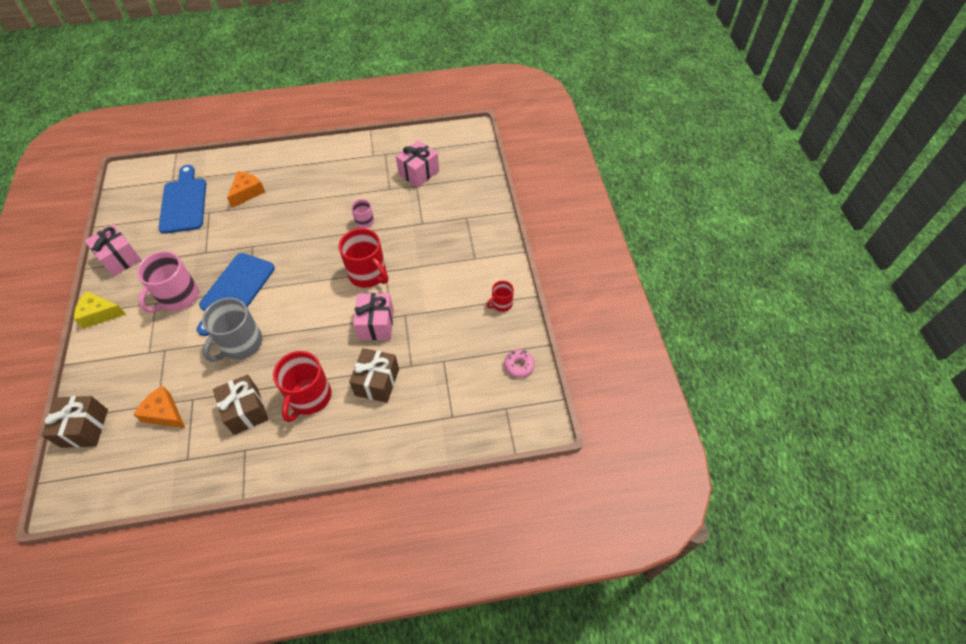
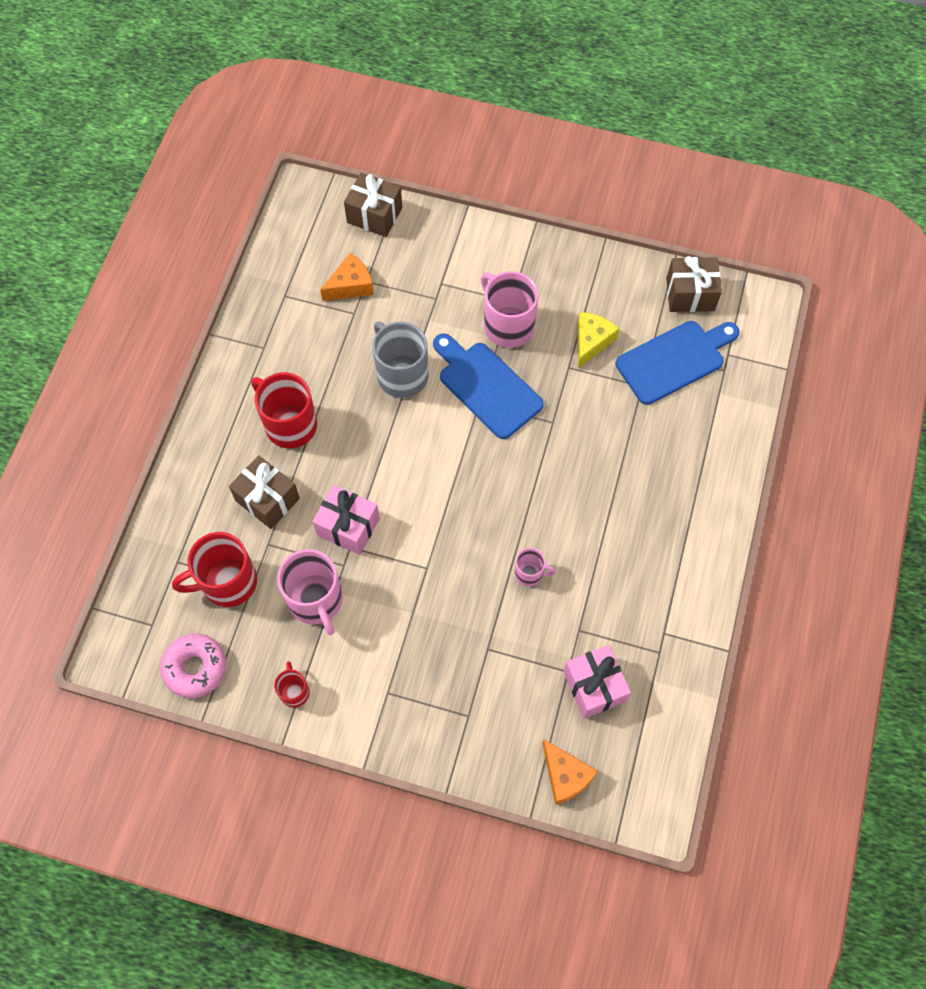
camera: 115 degrees right, 10 degrees up
(100, 314) = (523, 245): yellow cheese -> yellow cheese (591, 342)
(120, 258) = (604, 275): pink gift -> none
(184, 202) = (674, 360): blue cutting board -> blue cutting board turned 45 degrees counterclockwise
(246, 411) = (309, 359): brown gift -> brown gift (690, 294)
(247, 193) = (659, 440): orange cheese -> orange cheese (565, 776)
(368, 274) = (432, 545): red mug -> red mug (227, 582)
(437, 319) = (316, 600): none -> pink mug
(519, 365) = (195, 668): pink donut -> pink donut, size x1.57

